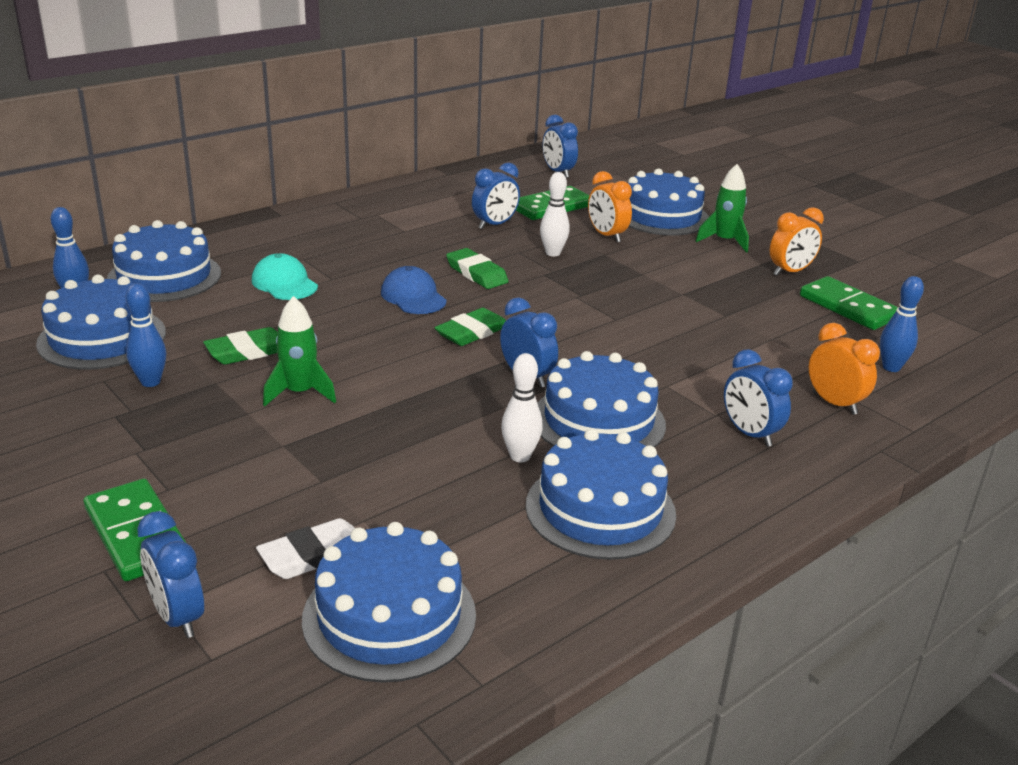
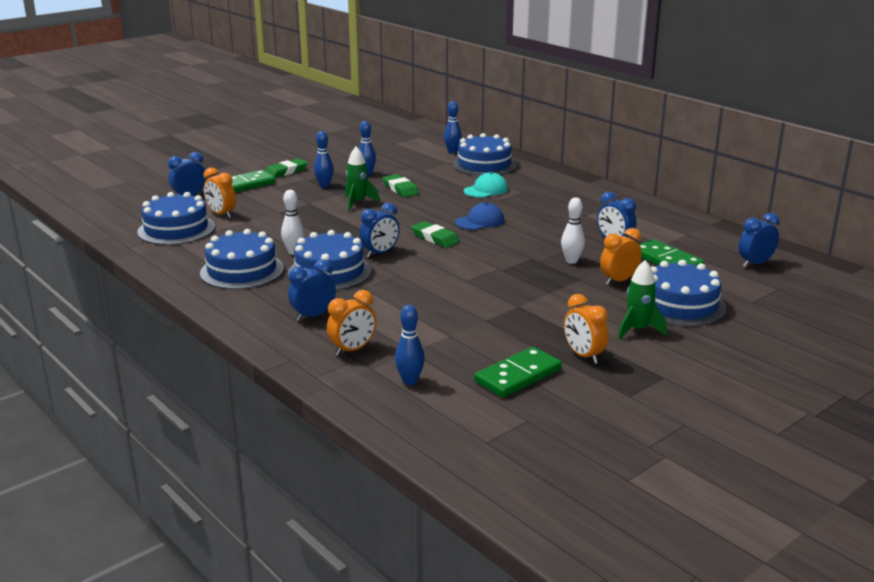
camera: 90 degrees right, 5 degrees down
(102, 338) = (409, 161): blue cake -> none
(193, 428) = (324, 186): none -> blue bowling pin
(314, 555) = (221, 214): white eraser -> orange clock
(476, 273) = (523, 237): green eraser -> green eraser (286, 171)

